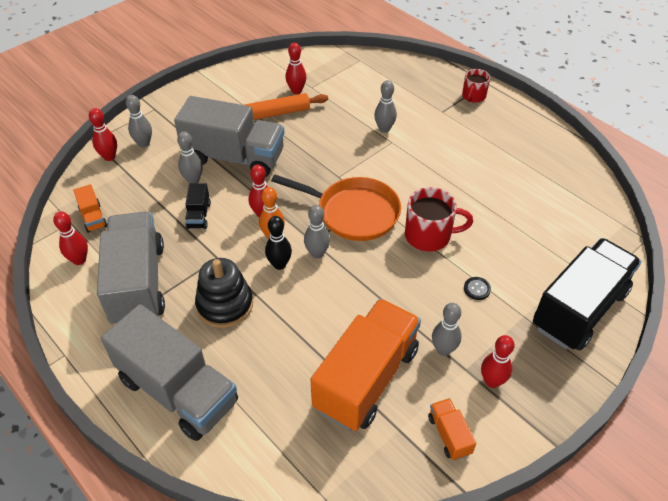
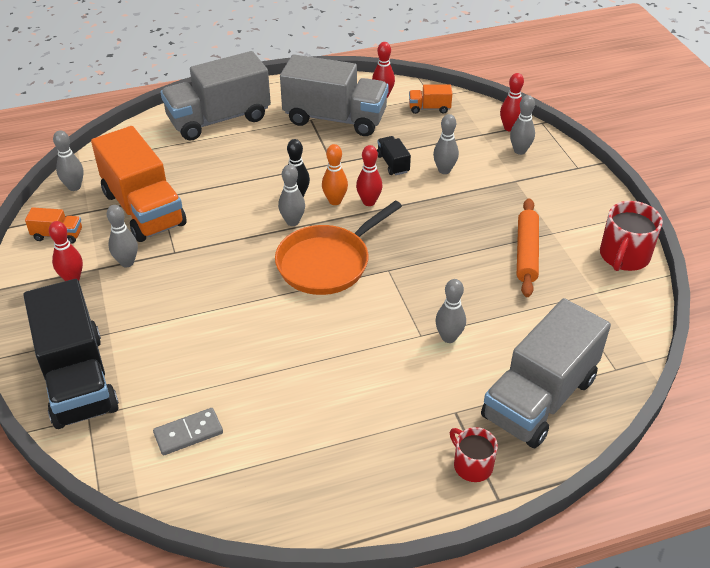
camera: 115 degrees right, 5 degrees down
(198, 215) = (393, 164): black truck -> black truck turned 45 degrees clockwise
(225, 305) = (278, 156): black stacking toy -> none
(234, 157) = (464, 204): grey truck -> grey truck (539, 398)
(296, 91) = (565, 283): red bowling pin -> none
(370, 471) = (74, 187): none -> grey bowling pin
(429, 235) = (256, 307): red mug -> red mug (624, 256)
(477, 289) = (165, 313): black button -> none
(562, 222) = (188, 433): none -> grey domino

